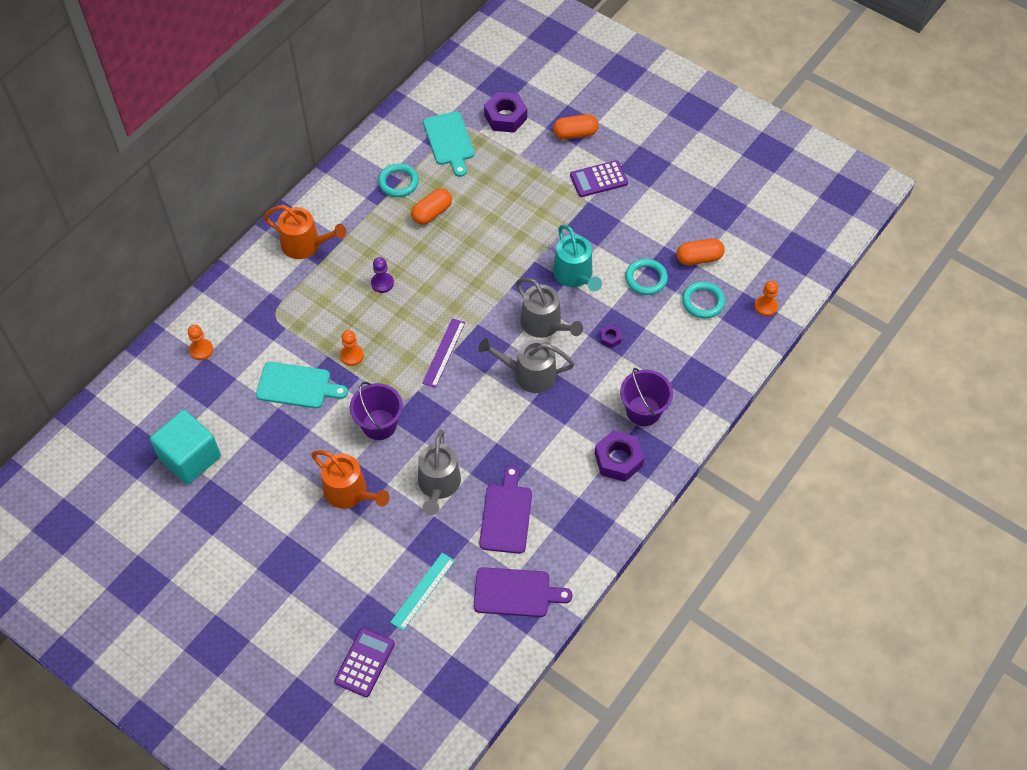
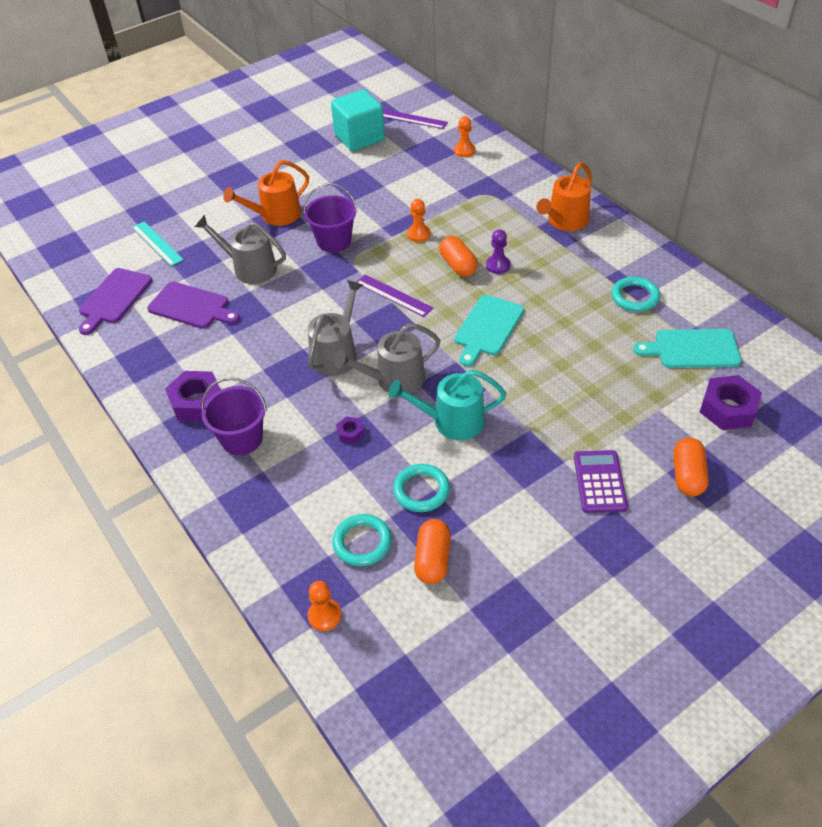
camera: 110 degrees right, 10 degrees down
(144, 415) = (412, 119): none -> purple ruler
(297, 386) = (401, 198): turquoise cutting board -> turquoise cutting board (487, 328)
(364, 662) = (122, 204): purple calculator -> none
(432, 213) = (582, 316): orange capsule -> orange capsule (458, 265)

